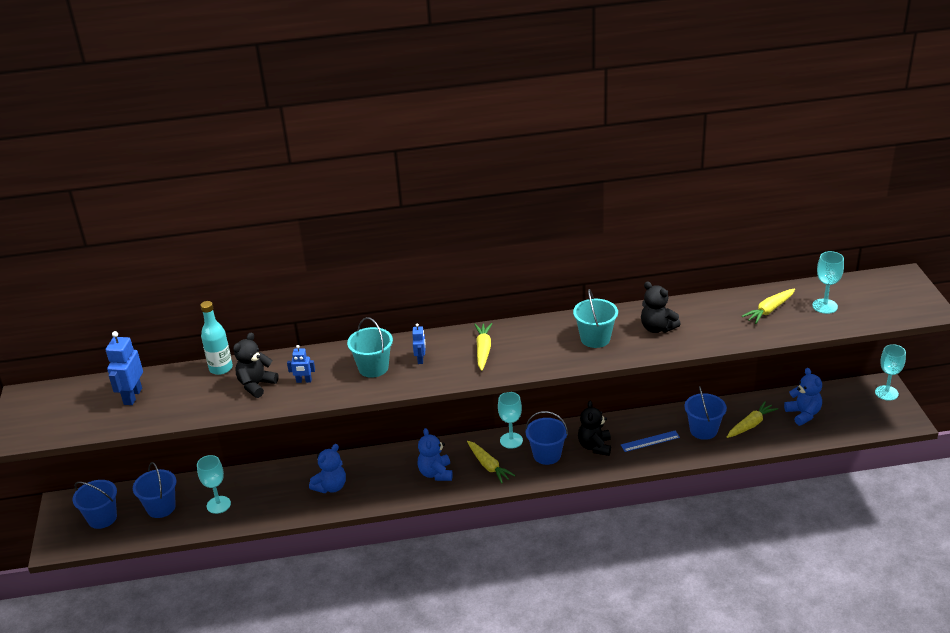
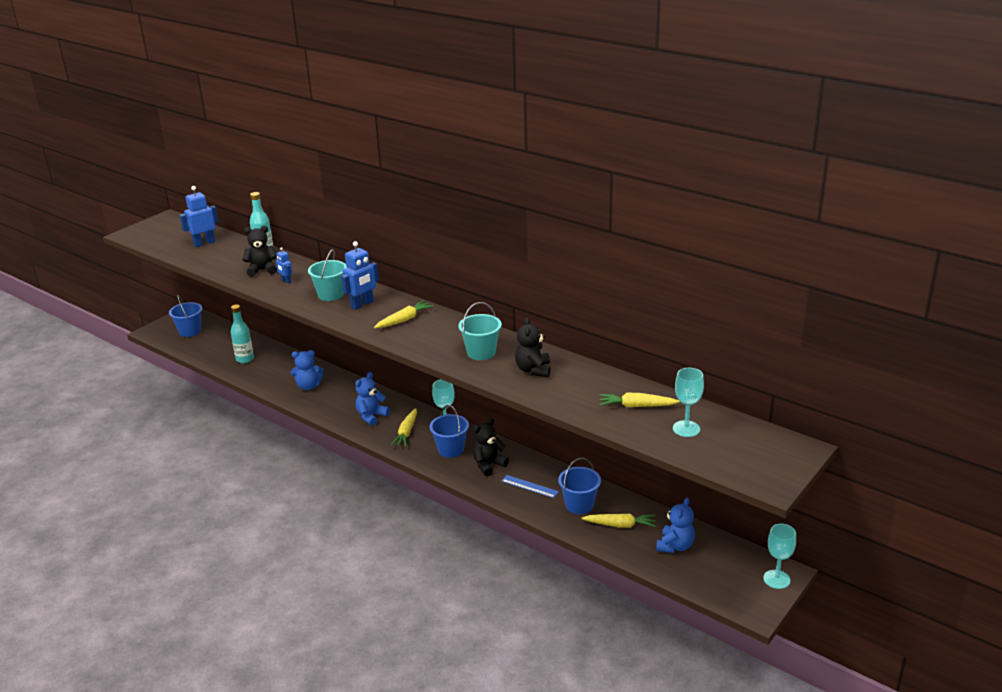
camera: 45 degrees right, 5 degrees down
(161, 507) = (220, 343): blue bucket -> none
(218, 505) = (245, 359): turquoise goblet -> turquoise bottle
(420, 359) = (362, 304): blue robot -> blue robot, size x1.78

